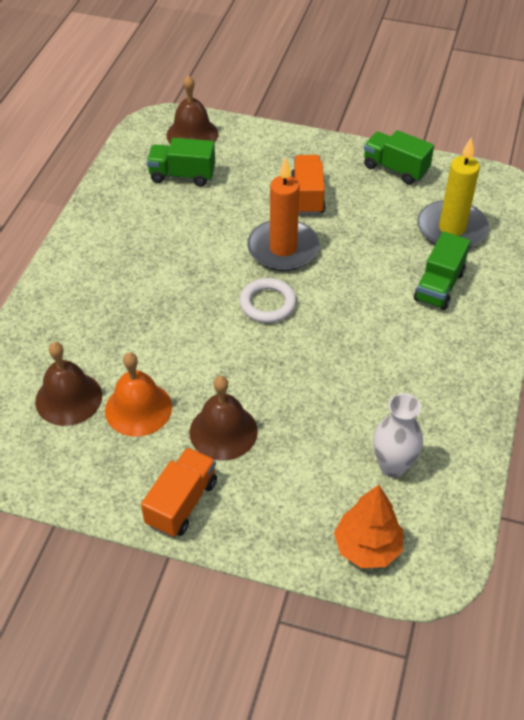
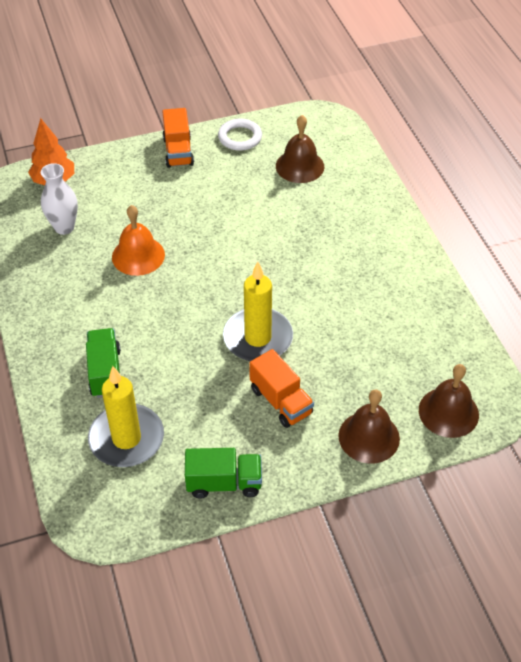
camera: 145 degrees right, 0 degrees up
(138, 408) = (251, 181): orange bell -> orange bell (138, 255)
(182, 175) = (407, 361): green truck -> none
(223, 431) = (187, 195): brown bell -> brown bell (369, 437)
(267, 304) = (230, 287): white ring -> white ring (240, 137)
(283, 249) = (258, 338): orange candle -> yellow candle

